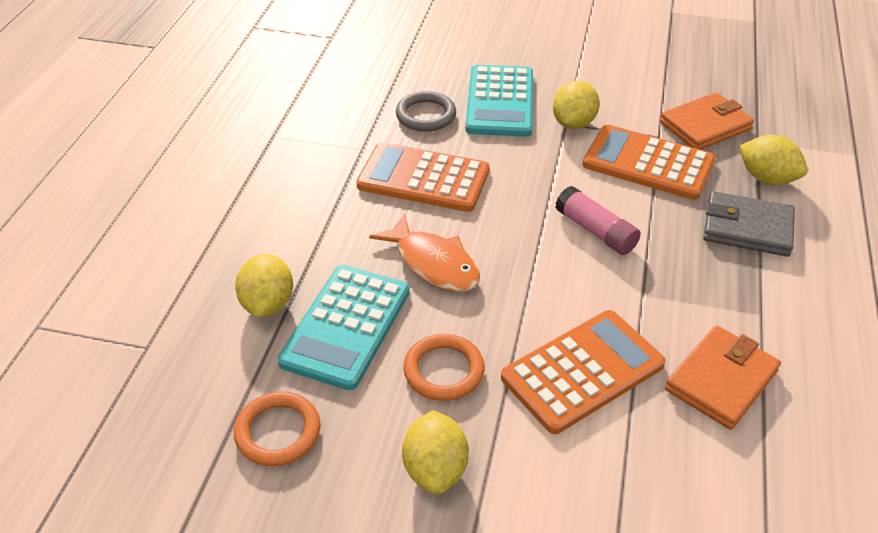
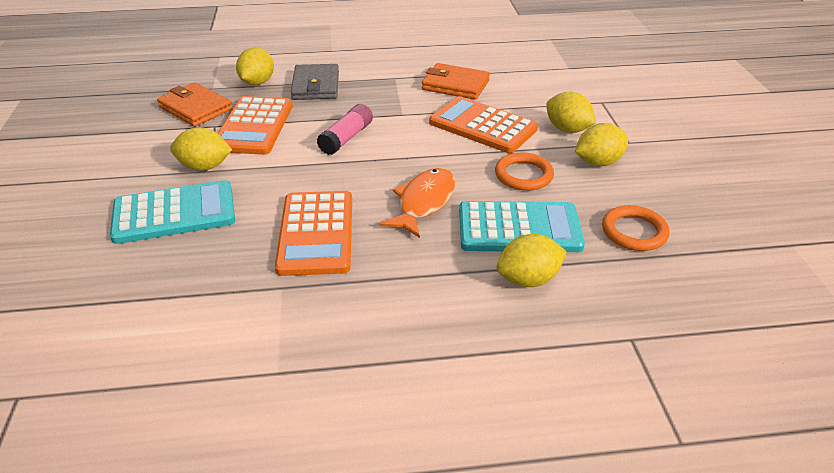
camera: 110 degrees left, 5 degrees down
(426, 115) = (207, 257): grey ring -> none
(538, 473) = (567, 129): none -> yellow lemon

